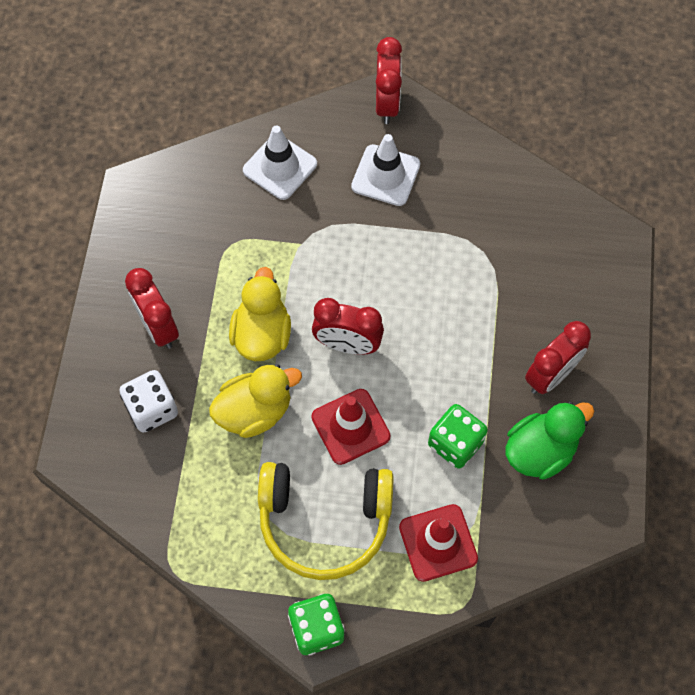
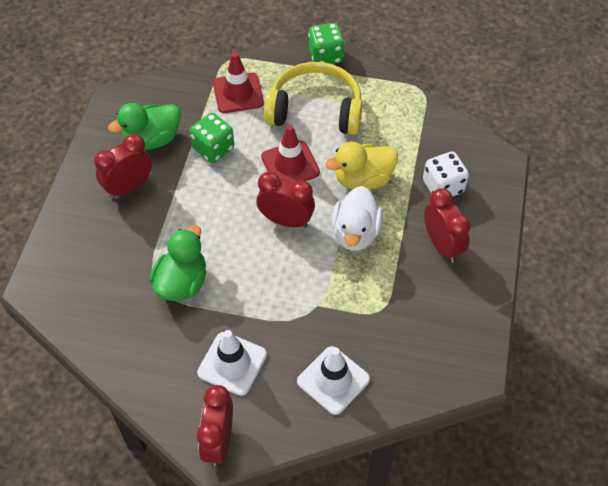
camera: 175 degrees left, 10 degrees down
(262, 334) = (355, 233): yellow duck -> white duck
(456, 257) = (182, 283): none -> green duck

